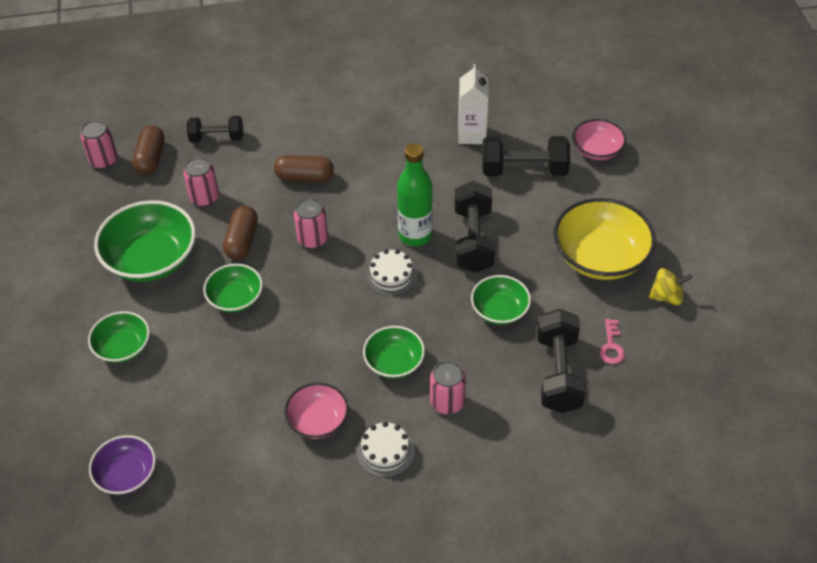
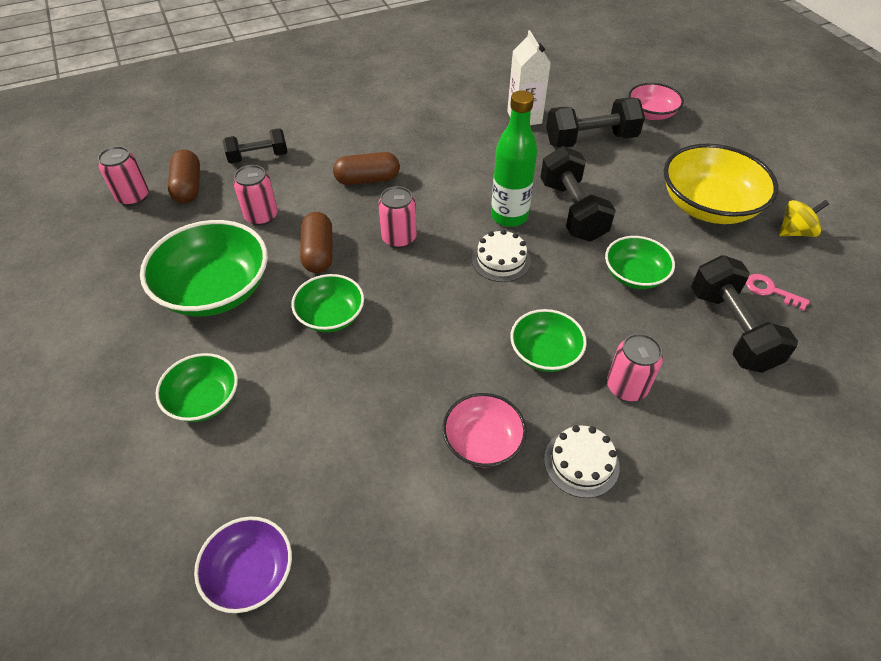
camera: 15 degrees left, 0 degrees up
(611, 346) = (770, 290): pink key -> pink key turned 135 degrees clockwise

